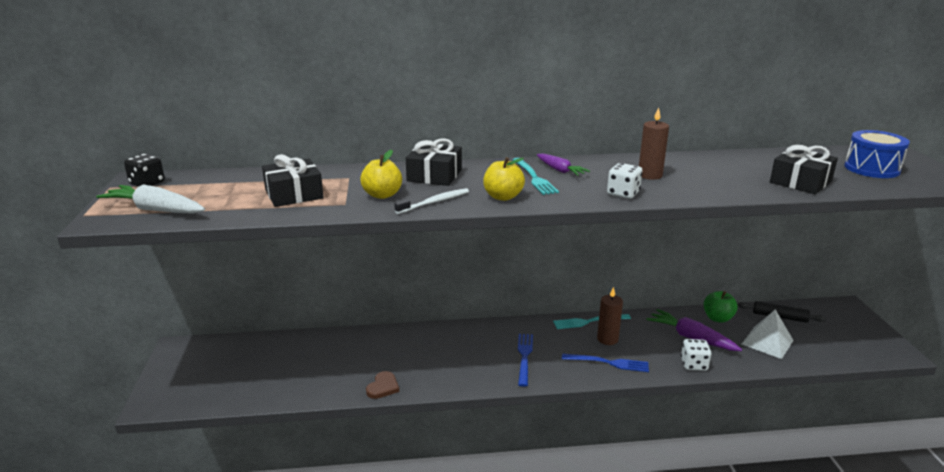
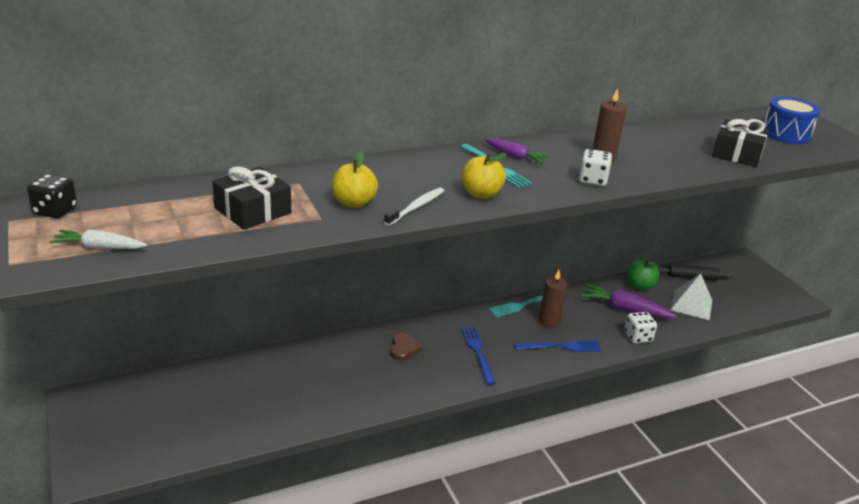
camera: 20 degrees left, 5 degrees up
(155, 210) = (99, 247): white carrot -> white carrot, size x0.63
(383, 387) = (348, 408): brown heart -> brown heart (404, 348)
(434, 175) = (391, 172): black gift -> none

